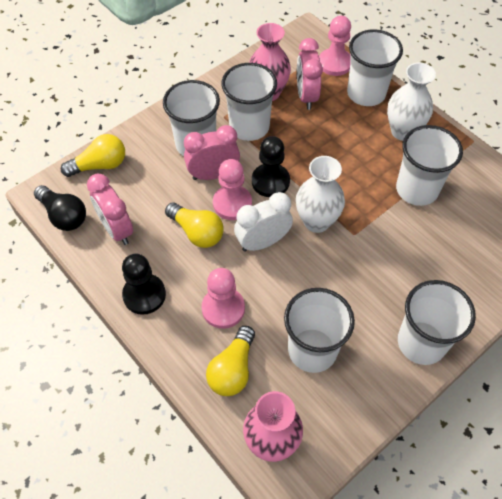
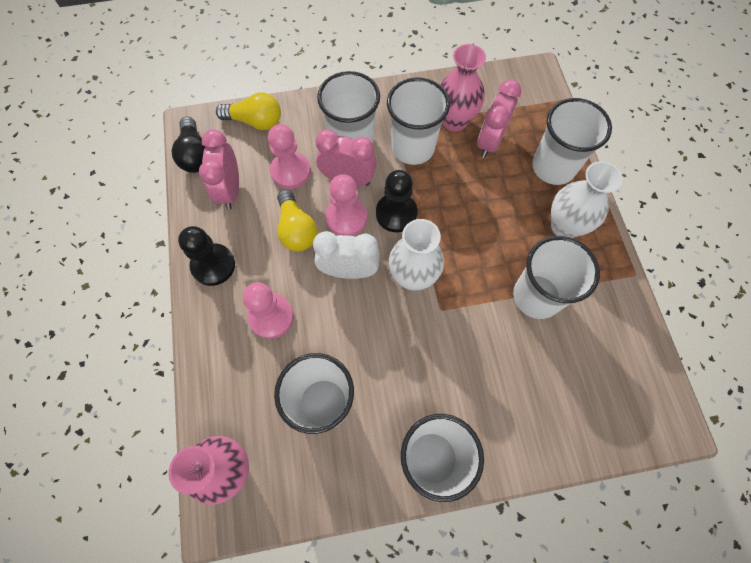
camera: 30 degrees right, 10 degrees up
(232, 369) = (241, 380): yellow light bulb -> none
(335, 63) = (542, 120): pink pawn -> pink pawn (290, 171)

